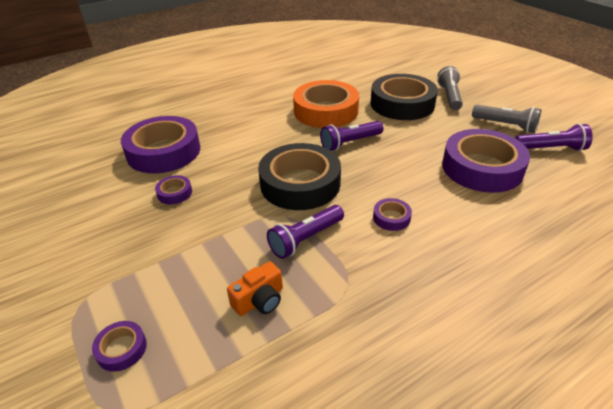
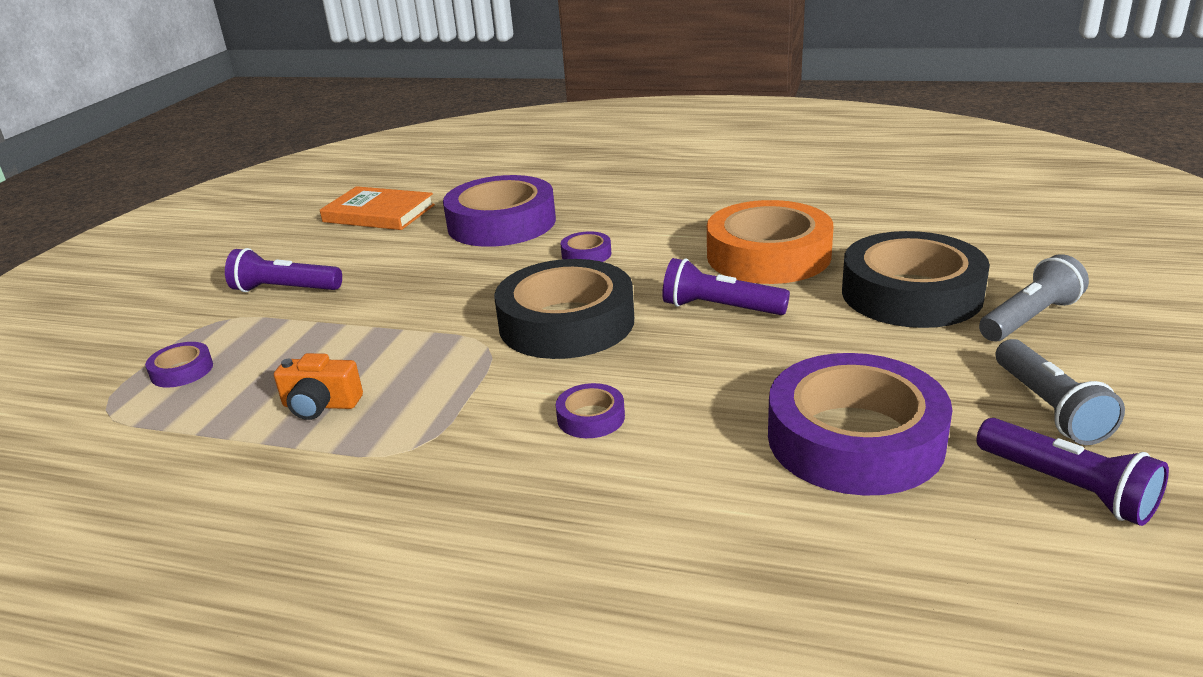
camera: 50 degrees right, 10 degrees down
(63, 181) = (379, 213): none -> orange book
(174, 193) = (438, 268): purple tape -> purple tape (586, 254)
(305, 239) = (461, 380): purple flashlight -> purple flashlight (285, 290)

